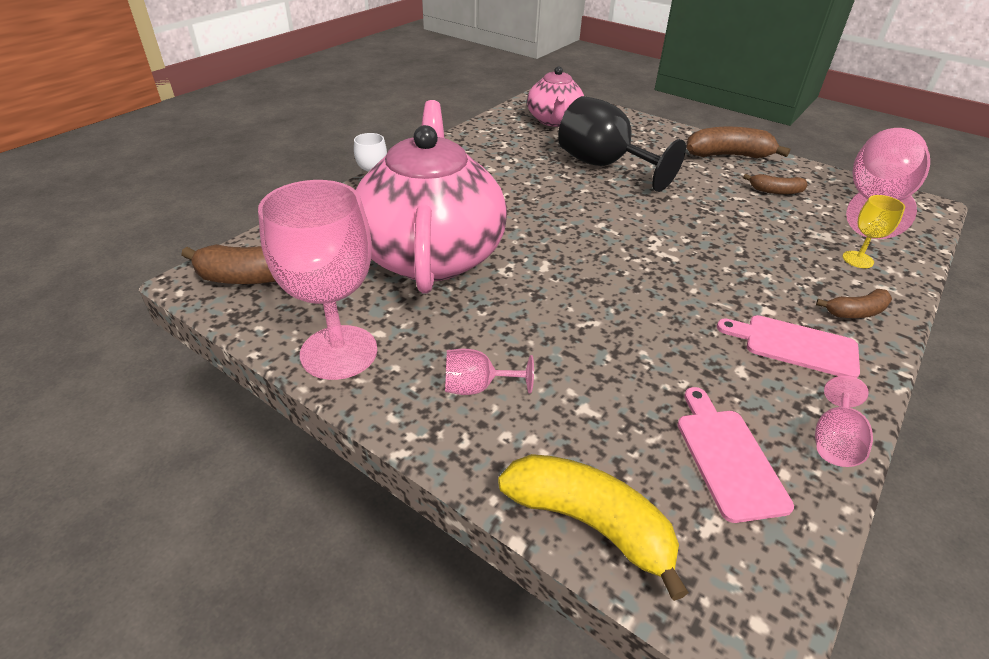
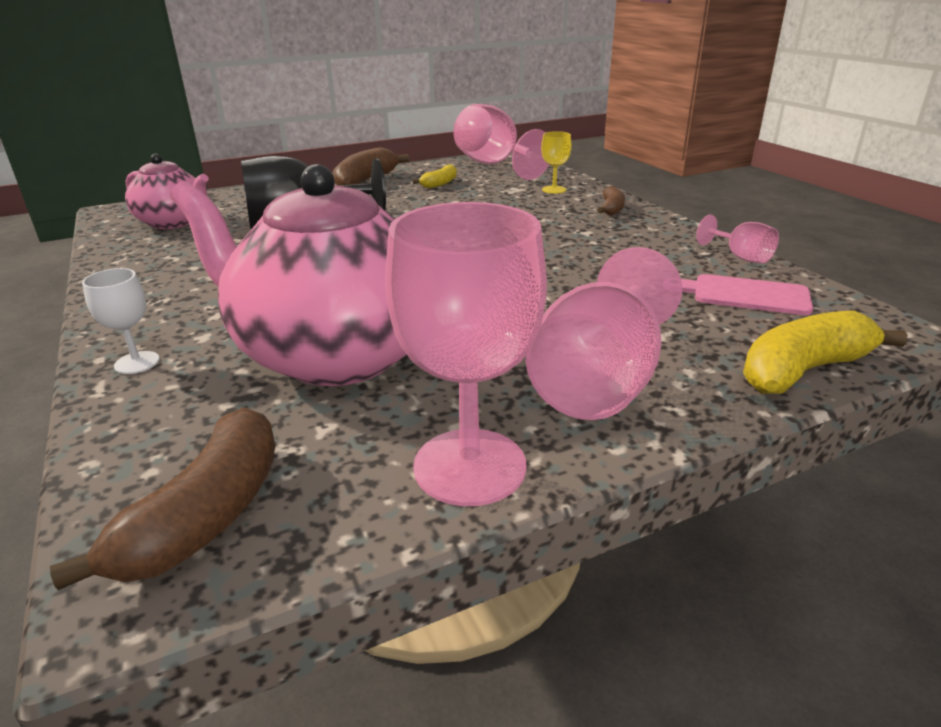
camera: 60 degrees left, 10 degrees down
(477, 387) = (600, 382): pink goblet -> pink goblet, size x2.12
(775, 191) = (439, 184): brown banana -> yellow banana
(794, 345) = (634, 236): pink cutting board -> none

